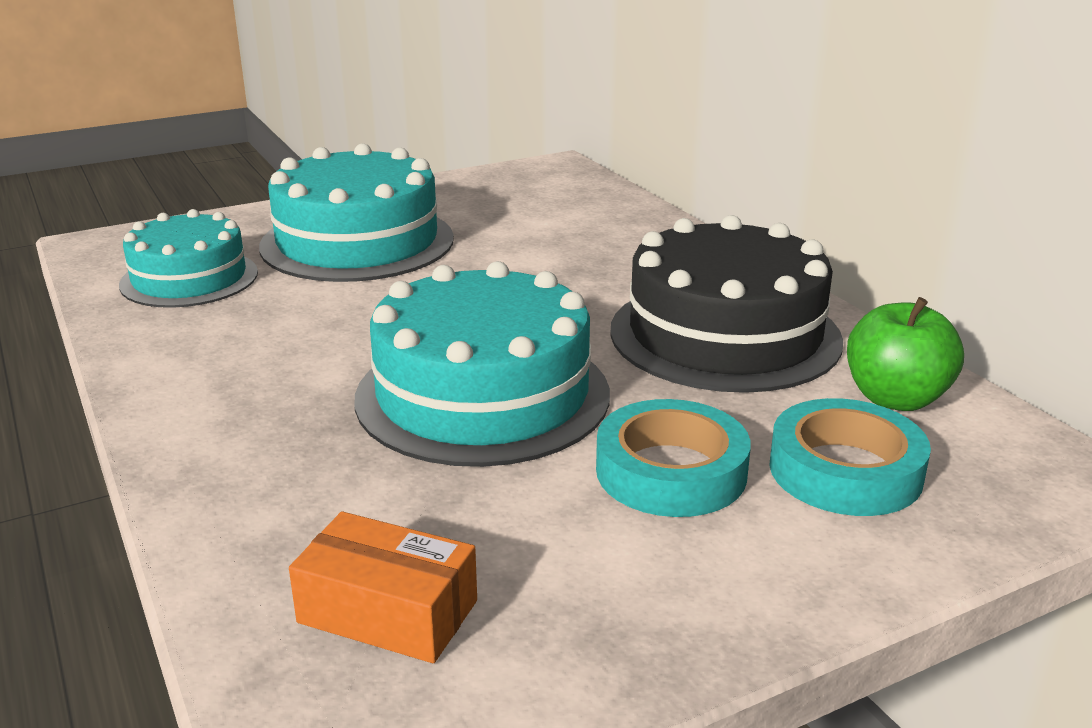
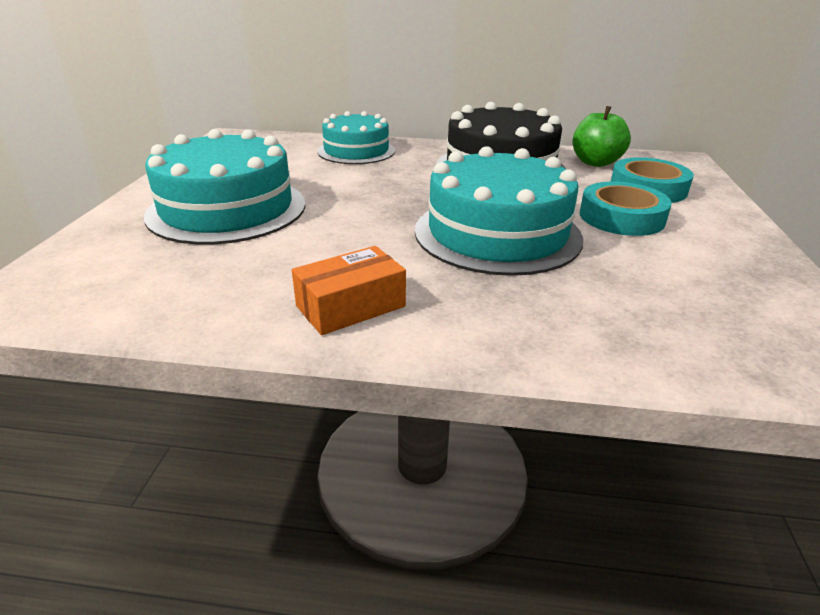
camera: 55 degrees left, 5 degrees up
(189, 278) = (170, 277): turquoise cake -> turquoise cake (356, 151)
(388, 611) = (714, 320): orange box -> orange box (351, 306)

